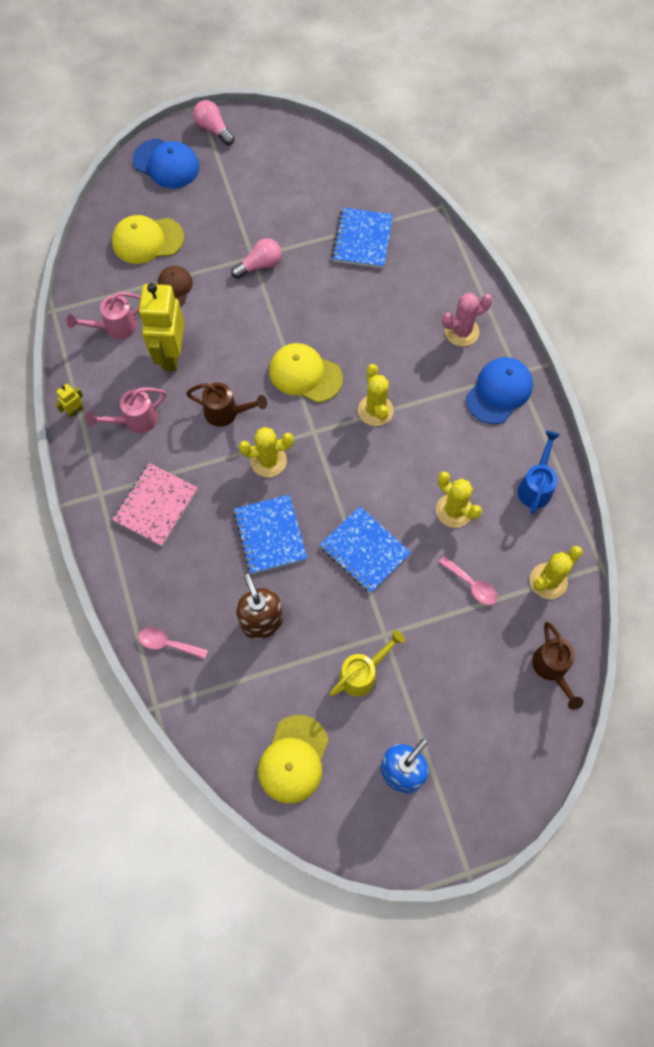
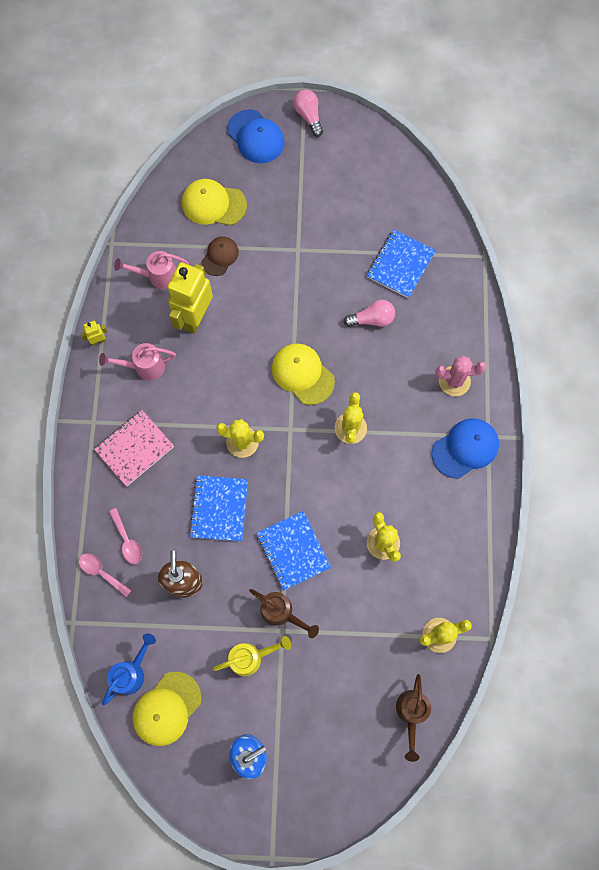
camera: 20 degrees right, 5 degrees up
(227, 413) = (223, 386): brown watering can -> brown watering can (281, 613)
(260, 265) = (301, 259): pink light bulb -> pink light bulb (372, 319)
(471, 585) = (372, 614): pink spoon -> pink spoon (127, 540)
(536, 486) = (463, 546): blue watering can -> blue watering can (132, 672)

